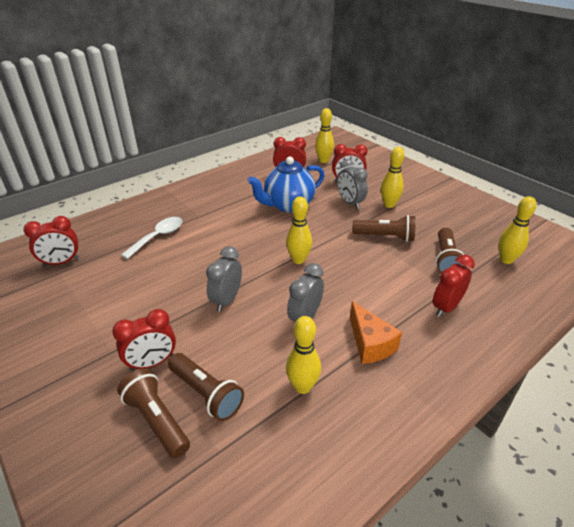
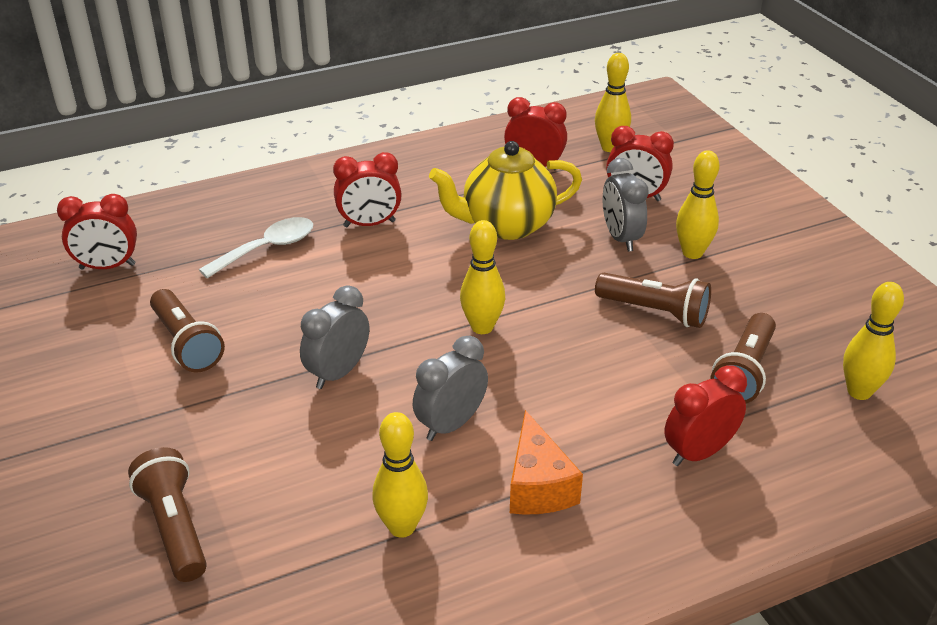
camera: 15 degrees right, 0 degrees up
(152, 362) = (194, 446): red clock -> red clock (369, 224)
(206, 394) = (256, 507): brown flashlight -> brown flashlight (187, 344)
(288, 205) = (506, 225): blue teapot -> yellow teapot

